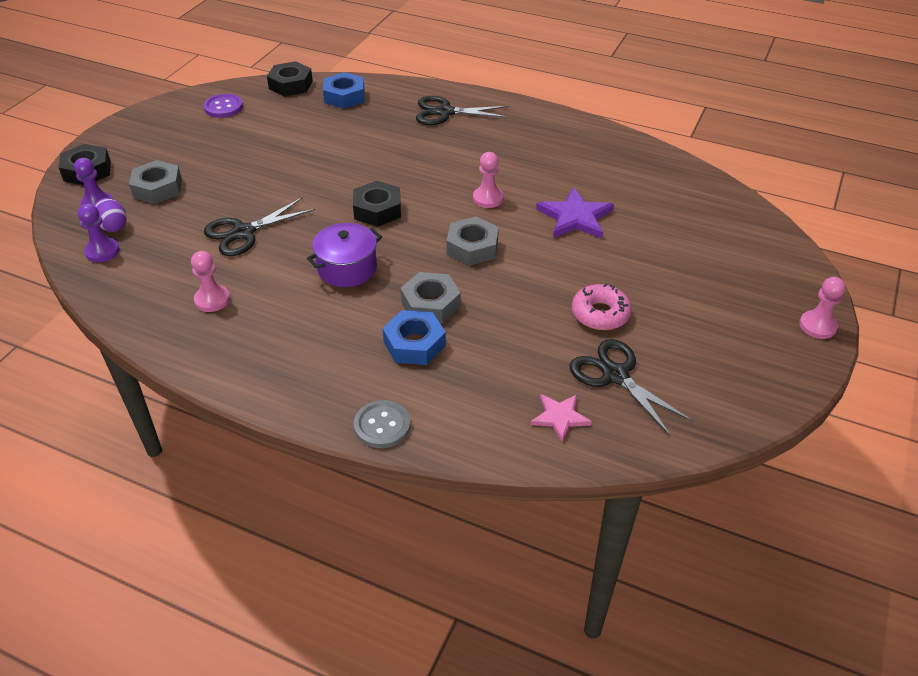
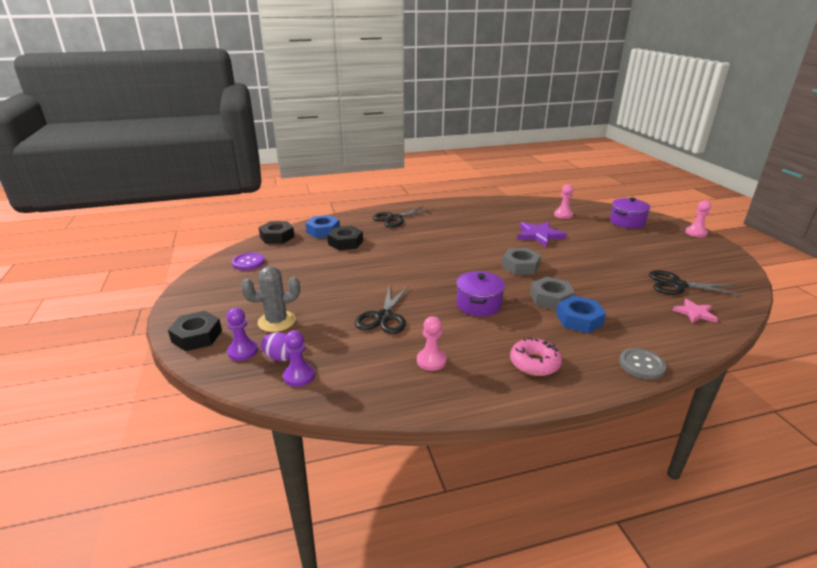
camera: 40 degrees left, 15 degrees down
(157, 188) = (276, 321): grey nut -> grey cactus
(377, 210) = (442, 272): black nut -> black nut (345, 242)
(488, 198) = (487, 244): pink pawn -> pink pawn (563, 215)
(600, 314) = (624, 265): pink donut -> pink donut (534, 363)
(743, 257) = (627, 222): none -> purple pot

